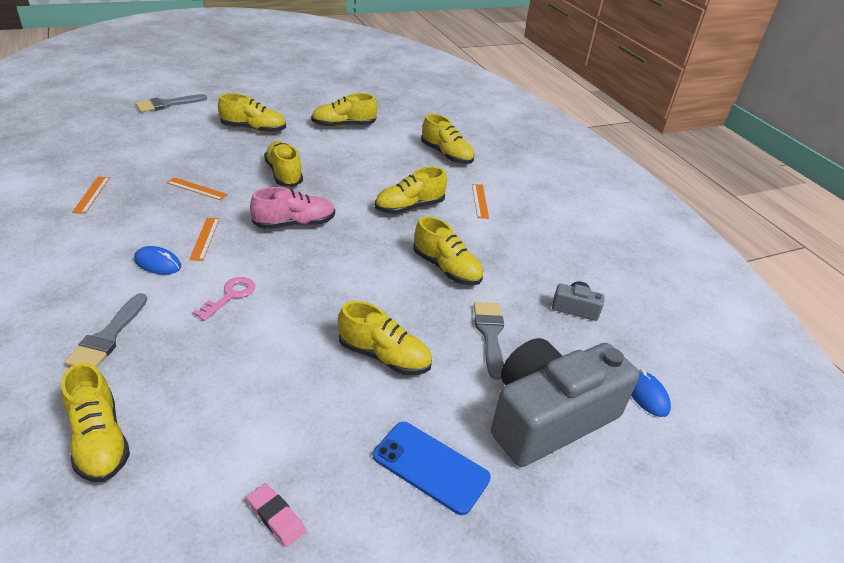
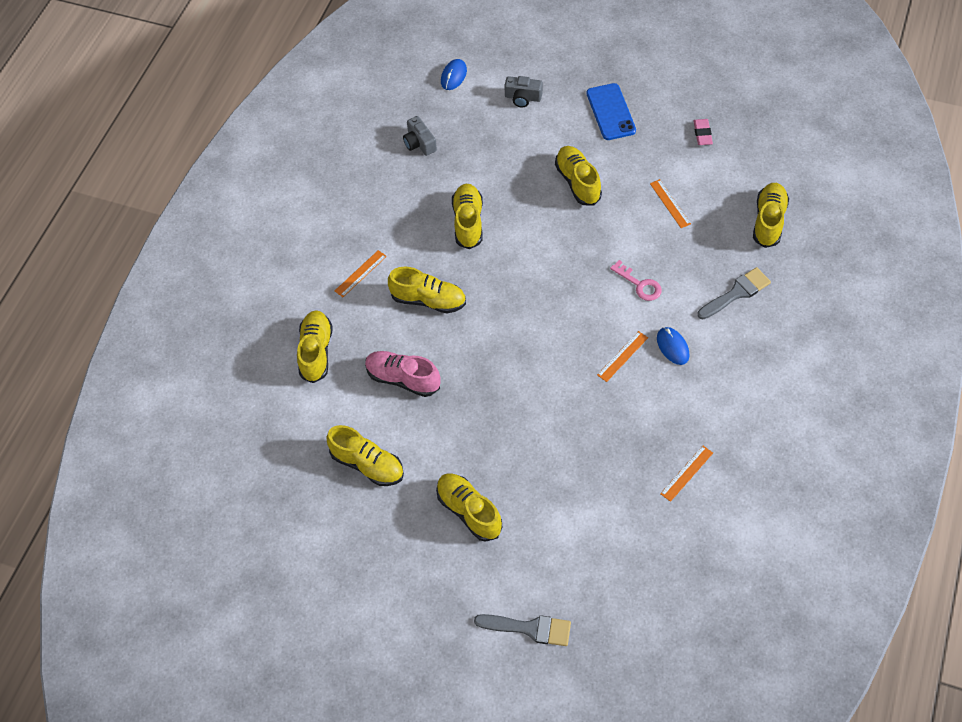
camera: 130 degrees left, 20 degrees up
(197, 189) = (591, 430): orange ruler -> orange ruler (670, 203)
(230, 296) = (639, 284): pink key -> pink key turned 120 degrees counterclockwise
(284, 174) = (498, 409): yellow shoe -> none
(294, 224) = (540, 334): pink shoe -> pink shoe (403, 379)
(490, 334) = (497, 159): grey brush -> none
(548, 417) = (523, 98): grey camera -> grey camera, size x0.41

